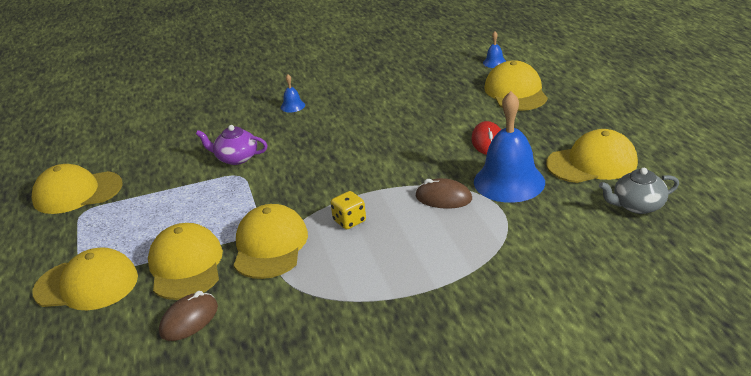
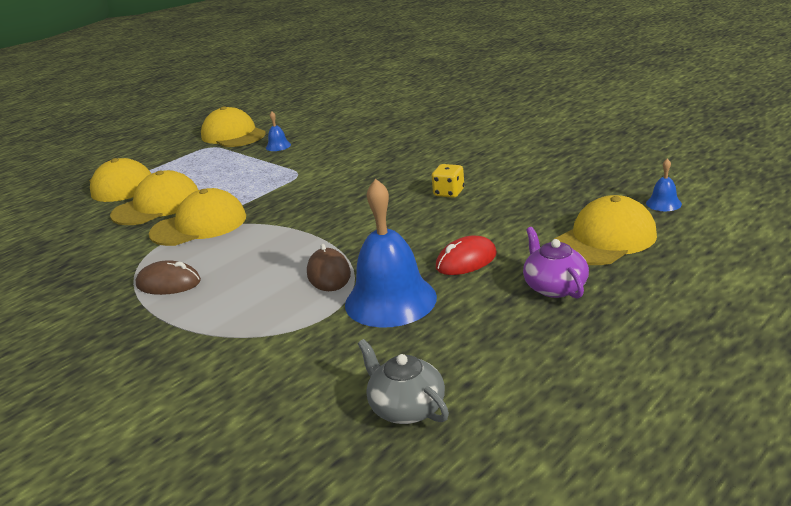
camera: 60 degrees right, 5 degrees down
(189, 320) = (88, 234): brown mouse -> brown mouse (169, 283)
(236, 158) = (324, 162): purple teapot -> purple teapot (554, 287)
(292, 106) = (435, 149): blue bell -> blue bell (278, 146)
(349, 221) = (256, 243): yellow dice -> yellow dice (449, 193)
(592, 163) = (483, 343): yellow cap -> none

